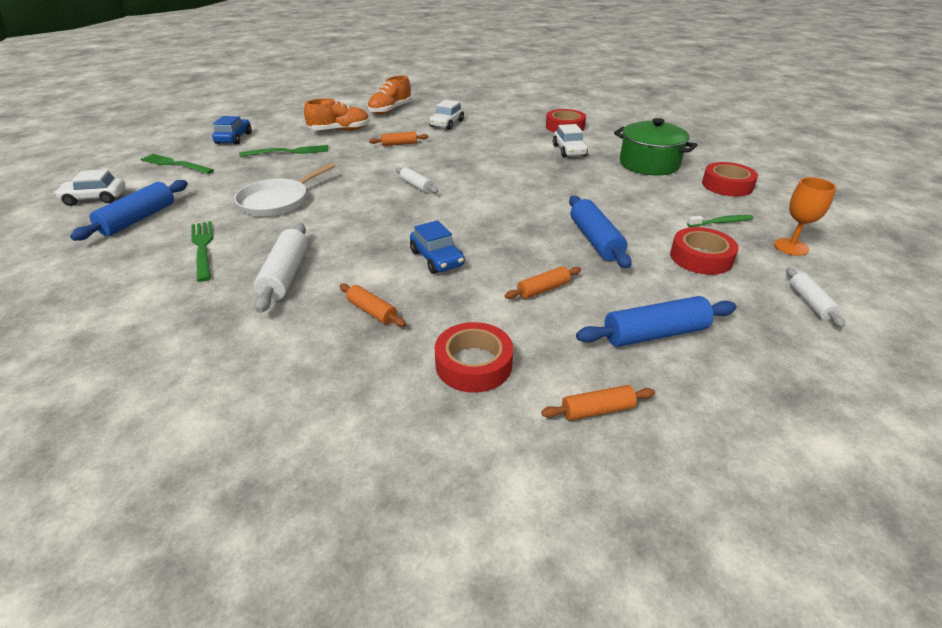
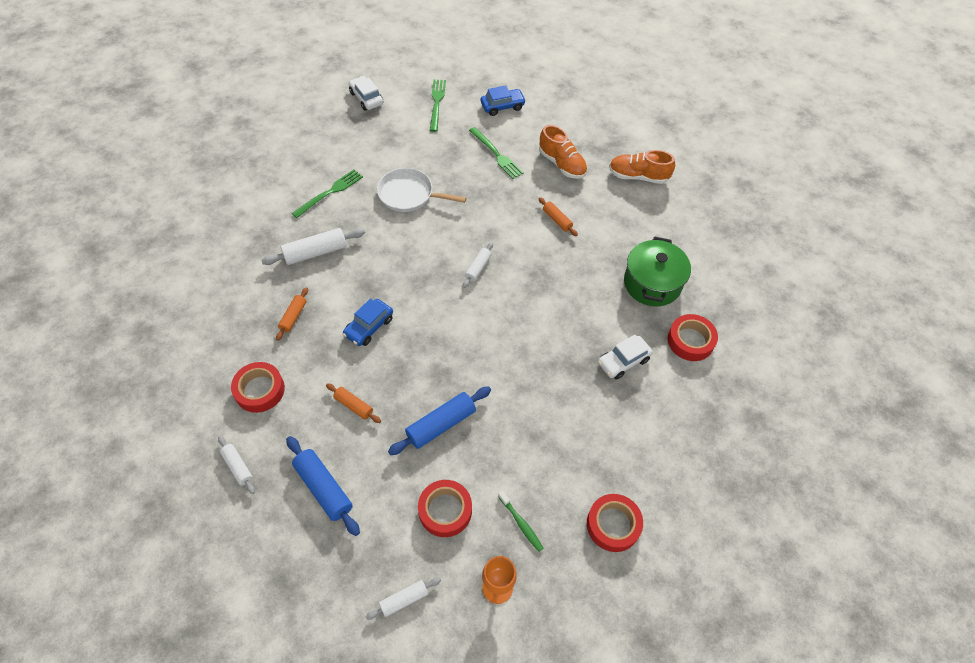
camera: 65 degrees right, 20 degrees up
(138, 219) = (350, 138): blue rolling pin -> none
(447, 124) = (631, 235): white car -> none
(597, 410) = (238, 467): orange rolling pin -> white rolling pin
(649, 164) = (629, 442): green pot -> green pot (652, 283)

